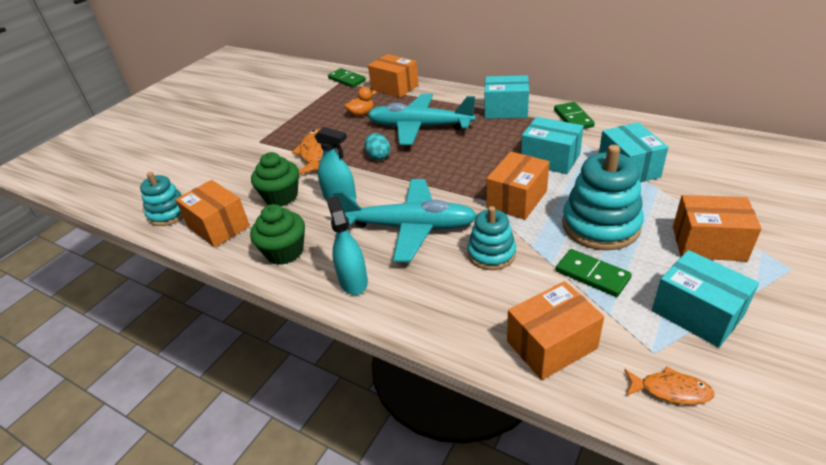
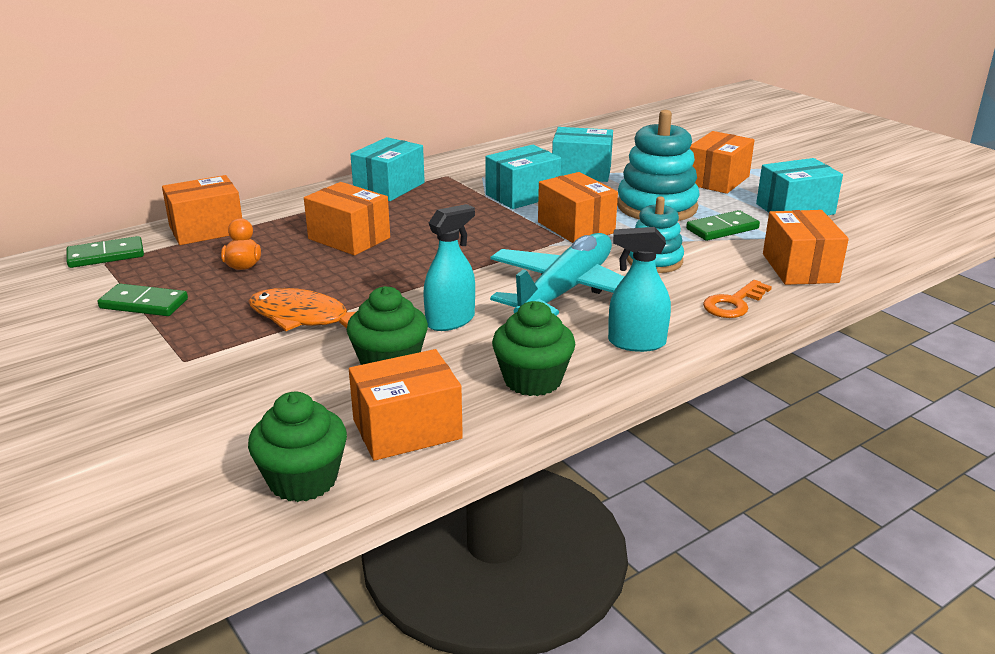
camera: 70 degrees left, 10 degrees down
(169, 214) = (303, 480): turquoise stacking toy -> green cupcake
(378, 157) = (383, 277): turquoise egg -> none
(420, 127) = (349, 238): turquoise plane -> orange box
(447, 316) = (733, 303): none -> orange key
(573, 118) = (460, 166): green domino -> green domino (144, 304)
(670, 390) = (870, 241): orange fish -> none

